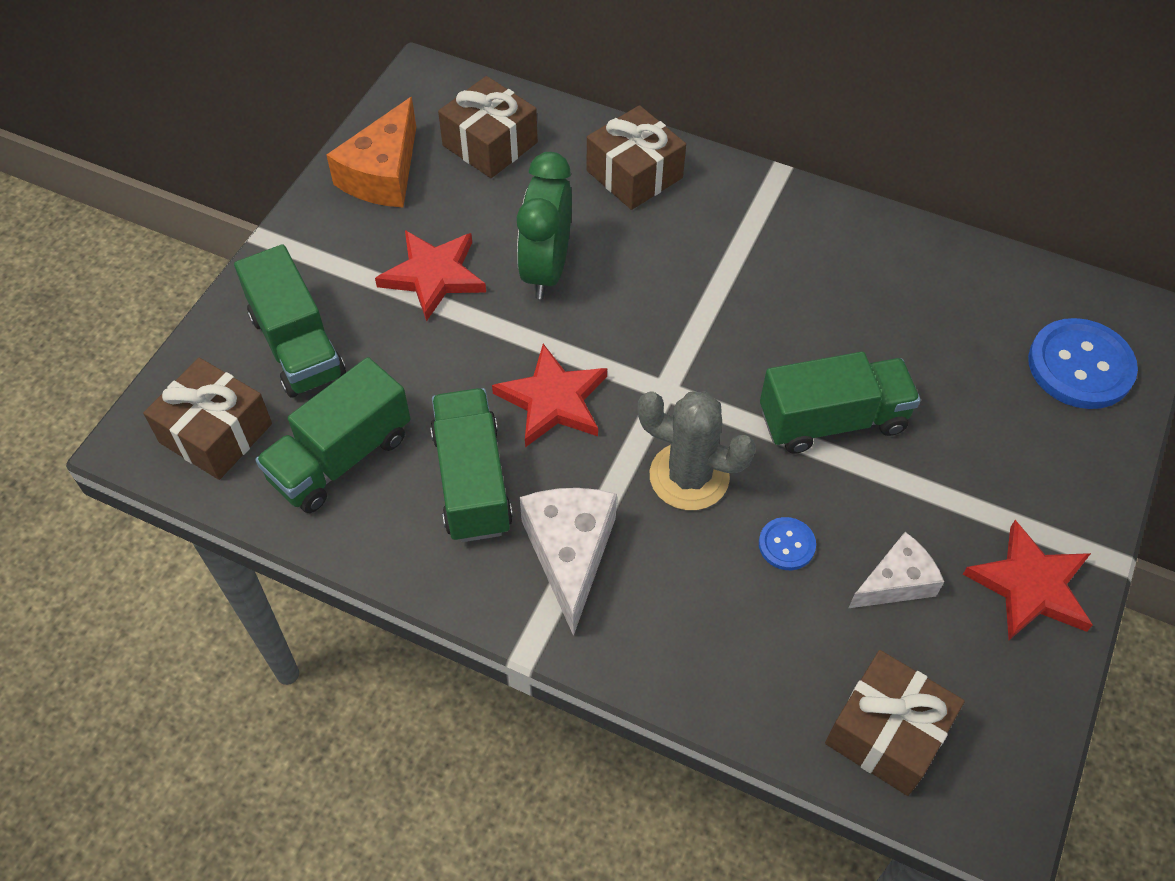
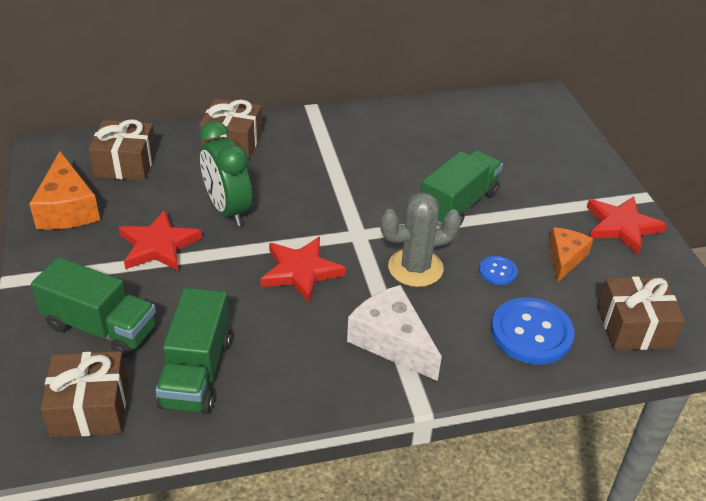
camera: 40 degrees left, 15 degrees down
(472, 481) = (295, 338): green truck -> none
(896, 582) = (565, 259): white cheese -> orange cheese
(1080, 366) = (542, 127): blue button -> blue button (531, 333)

